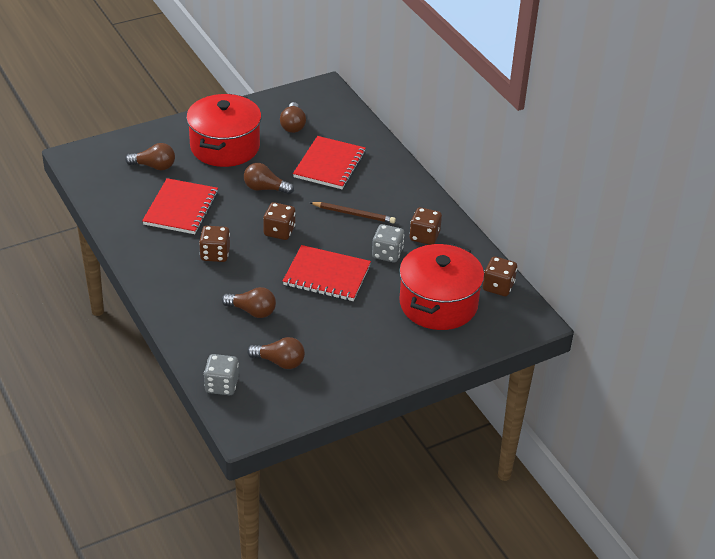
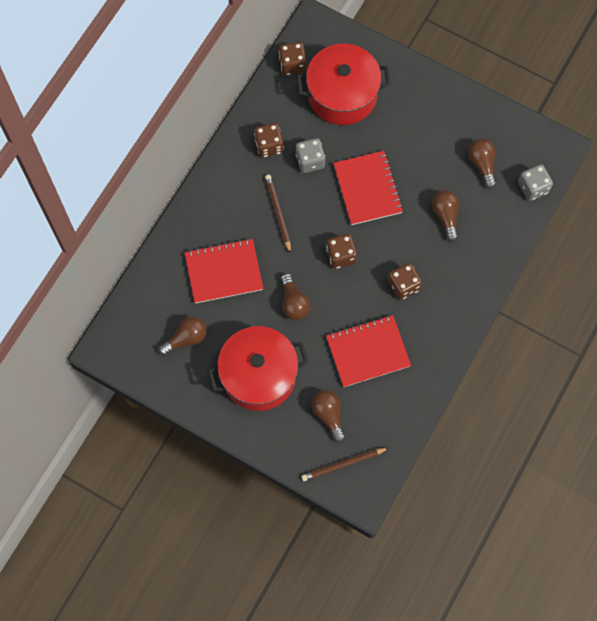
camera: 120 degrees left, 30 degrees up
(109, 157) = (343, 464): none -> brown pencil

